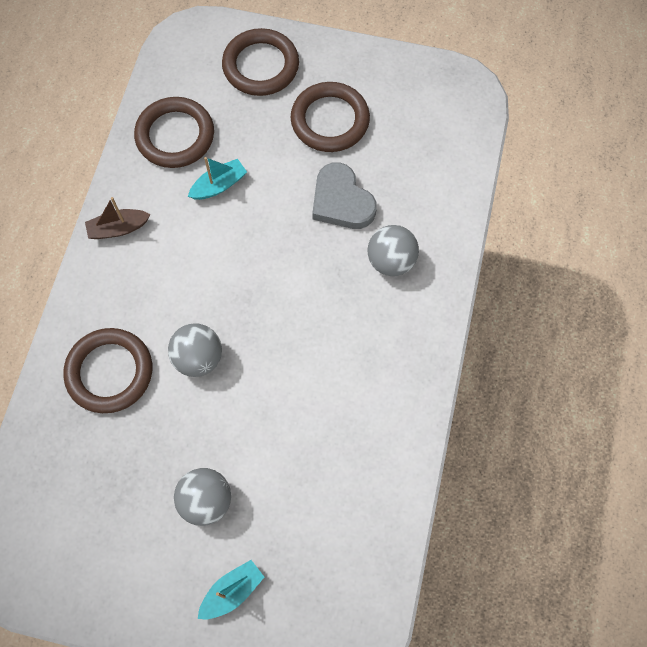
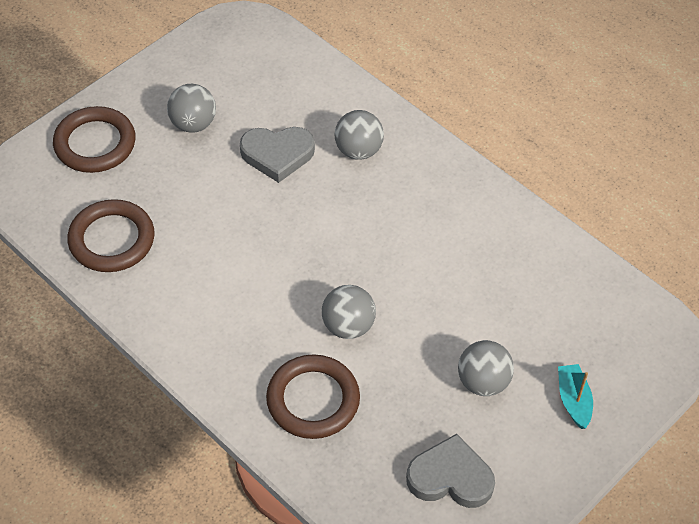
camera: 60 degrees left, 15 degrees down
(94, 524) = (450, 477): none -> grey heart
(118, 228) = (172, 327): brown boat -> none
(219, 185) = (191, 231): turquoise boat -> none
(330, 120) = (193, 124): brown ring -> grey ball

